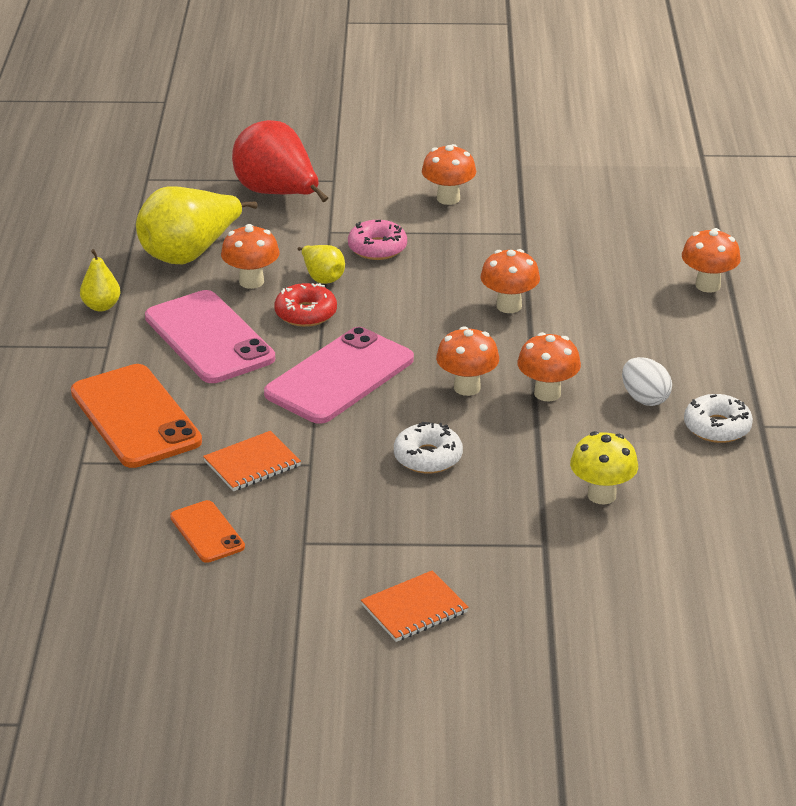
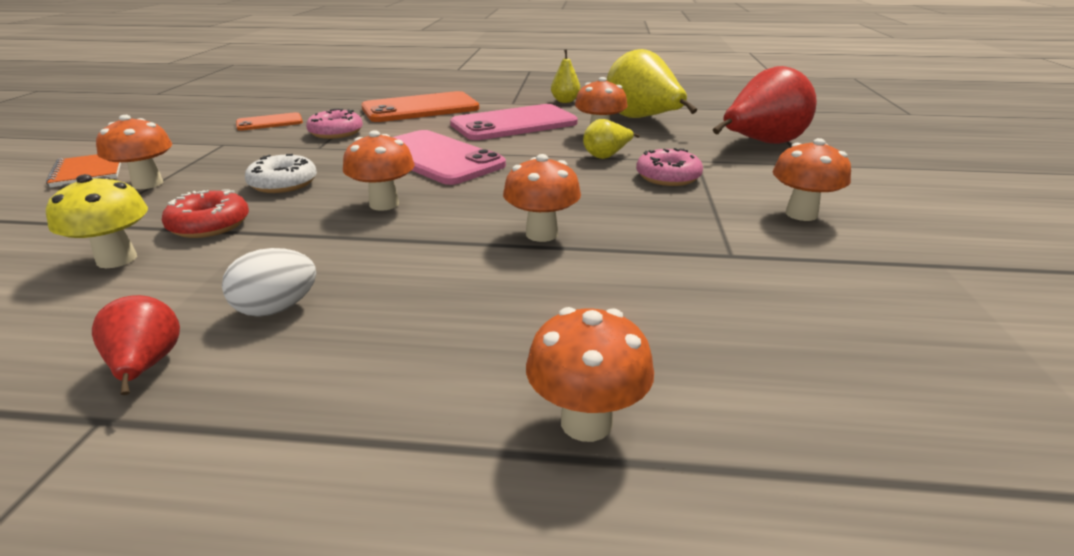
camera: 95 degrees right, 5 degrees down
(252, 464) = (336, 133): orange notebook -> pink donut
(306, 313) = (544, 150): red donut -> red donut (209, 225)
(547, 393) = (342, 243): orange mushroom -> orange mushroom (148, 184)
(717, 427) = (147, 367): white donut -> red pear

